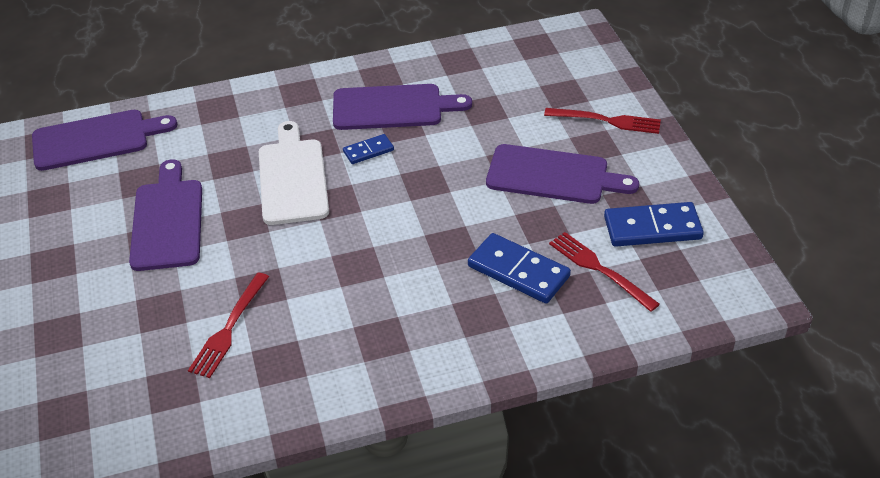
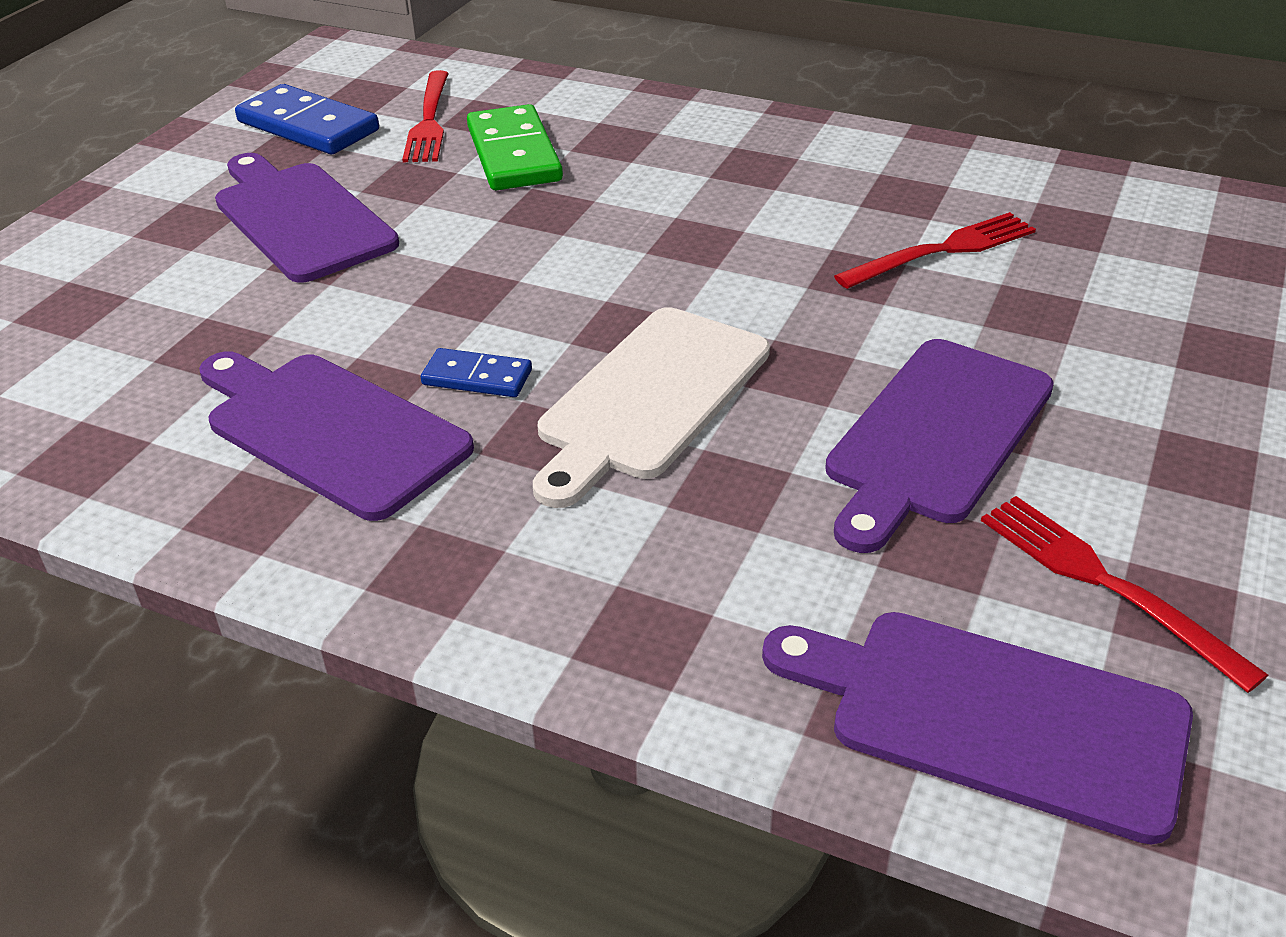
camera: 140 degrees left, 5 degrees down
(518, 271) = (514, 154): blue domino -> green domino
(607, 121) = (108, 243): red fork -> red fork (1104, 583)

